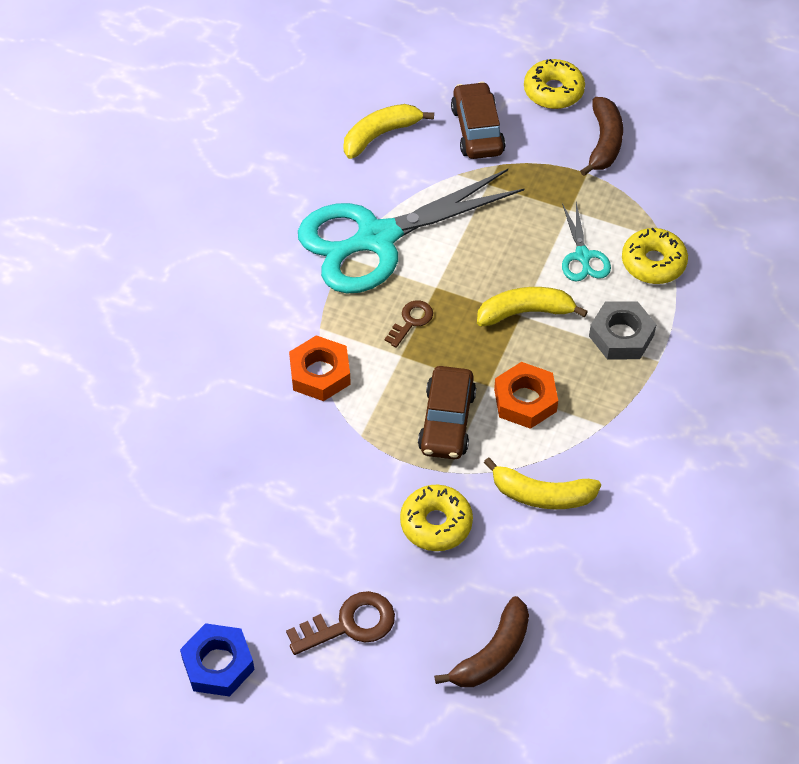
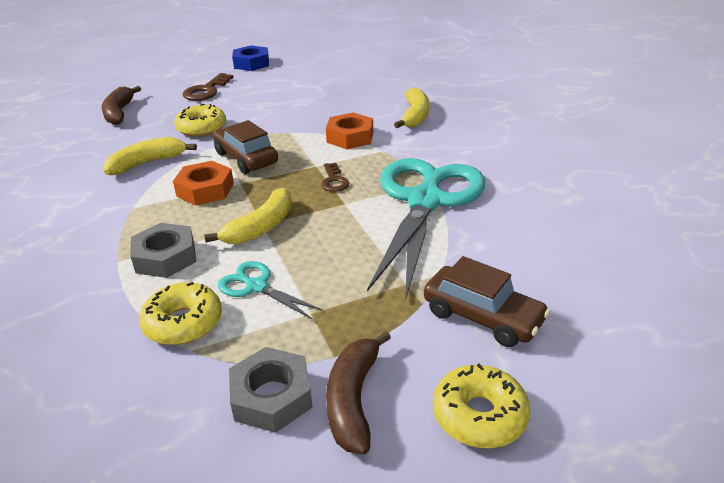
camera: 135 degrees right, 20 degrees down
(380, 135) = (541, 257): yellow banana -> yellow banana (415, 116)
(604, 142) = (353, 399): brown banana -> brown banana turned 45 degrees clockwise
(643, 176) = (271, 396): none -> grey nut

